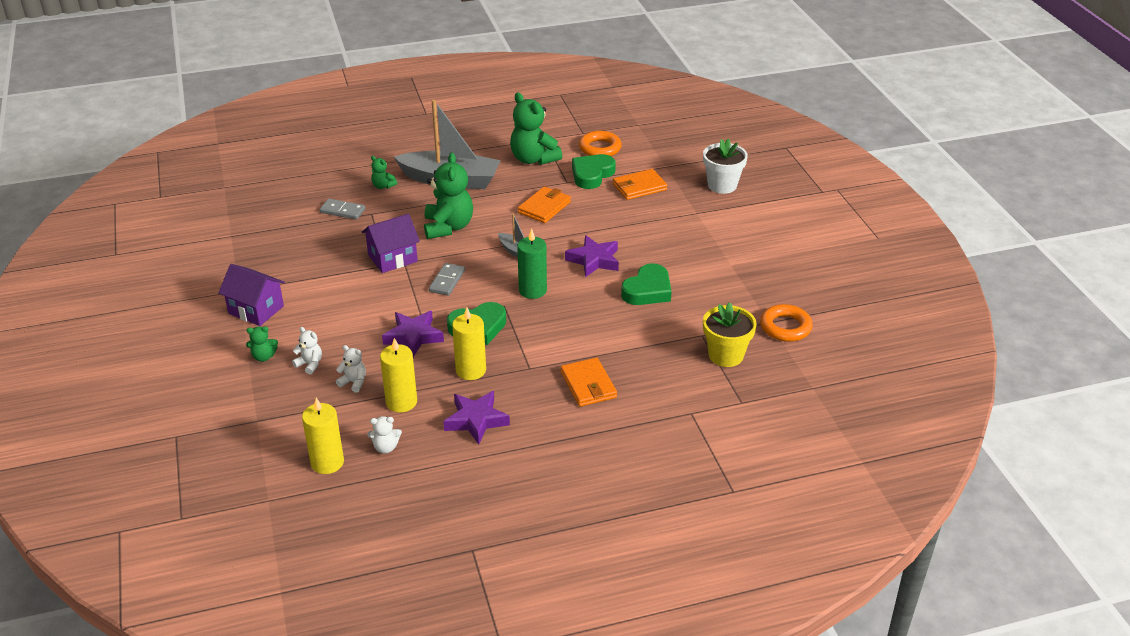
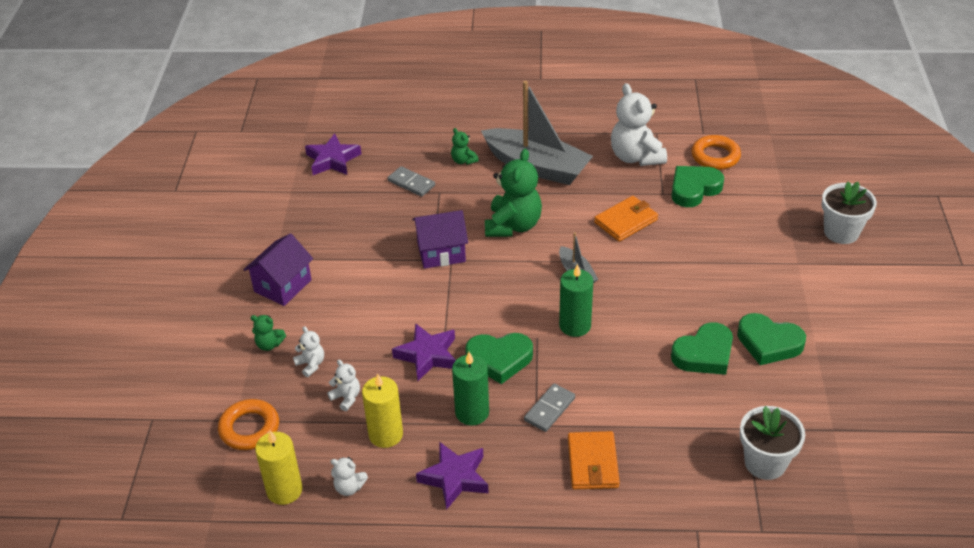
camera: 20 degrees right, 5 degrees up
(256, 310) = (282, 286): purple house -> purple house turned 75 degrees clockwise
(447, 281) = (487, 293): grey domino -> grey domino (549, 409)
(471, 370) = (472, 412): yellow candle -> green candle
(533, 159) = (636, 157): green teddy bear -> white teddy bear
(594, 260) = (657, 301): purple star -> purple star (333, 160)
(639, 187) = (742, 216): orange wallet -> none
(696, 273) = (769, 343): none -> green heart
(725, 355) = (765, 463): yellow flower pot -> white flower pot
(785, 327) = (851, 441): orange ring -> orange ring (249, 428)

